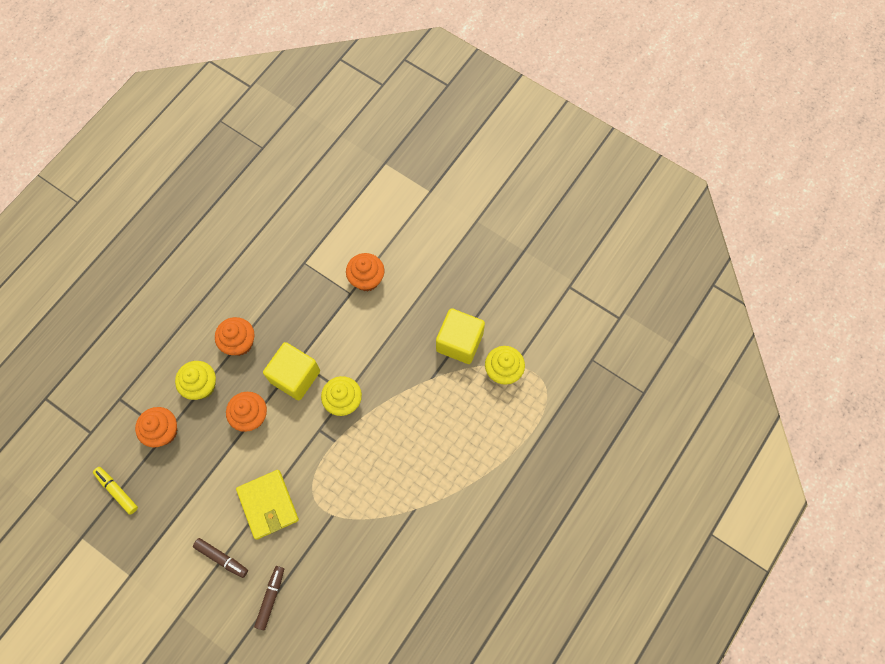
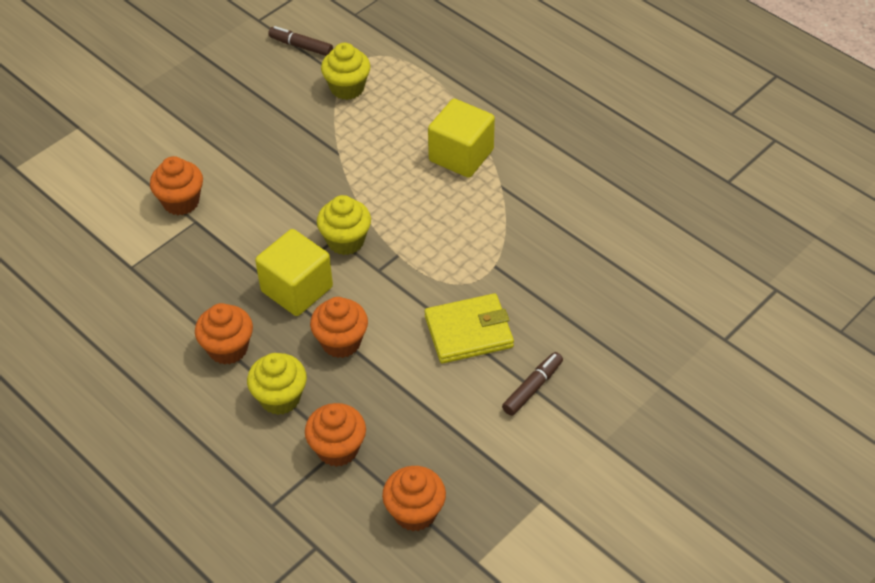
camera: 80 degrees left, 20 degrees down
(117, 491) = (415, 512): yellow marker -> orange cupcake
(270, 598) = (591, 337): brown marker -> brown marker (301, 46)
(459, 342) = (298, 122): yellow cube -> yellow cube (461, 155)

